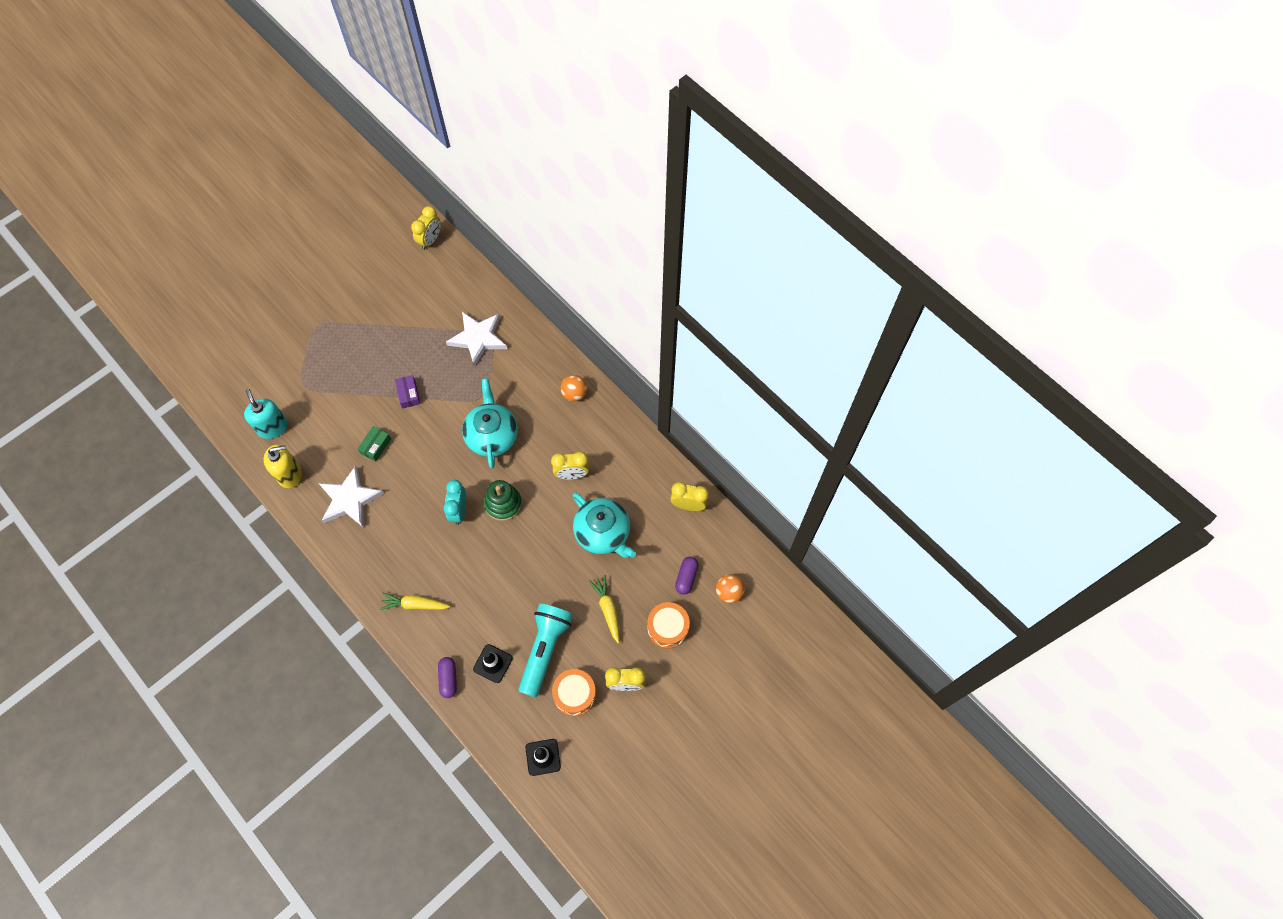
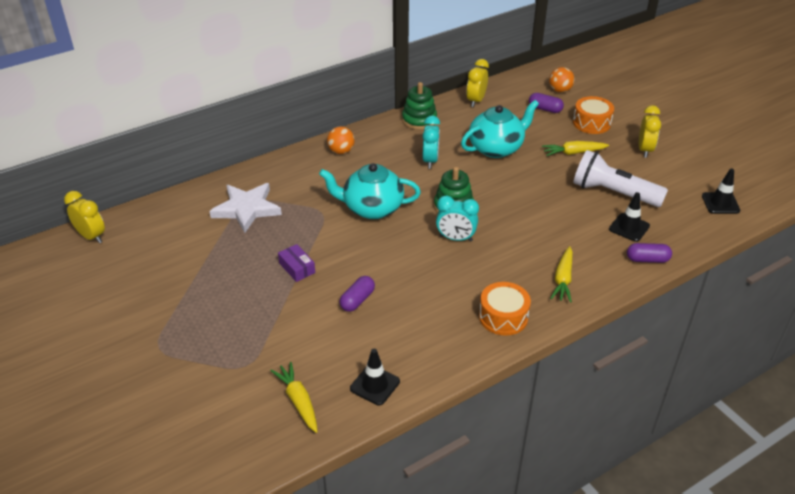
camera: 80 degrees left, 25 degrees down
(272, 427) = (298, 401): turquoise soap dispenser -> yellow carrot
(289, 474) = (375, 385): yellow soap dispenser -> black traffic cone
(350, 499) = (423, 327): white star -> none
(375, 446) = (357, 300): green box -> purple capsule
(408, 394) = (297, 268): purple box -> purple box turned 60 degrees clockwise
(544, 649) = (613, 193): turquoise flashlight -> white flashlight
(572, 474) = (430, 161): yellow clock -> turquoise clock
(575, 694) = (657, 179): orange drum -> orange drum (503, 317)
(640, 454) = (419, 120): none -> green stacking toy

